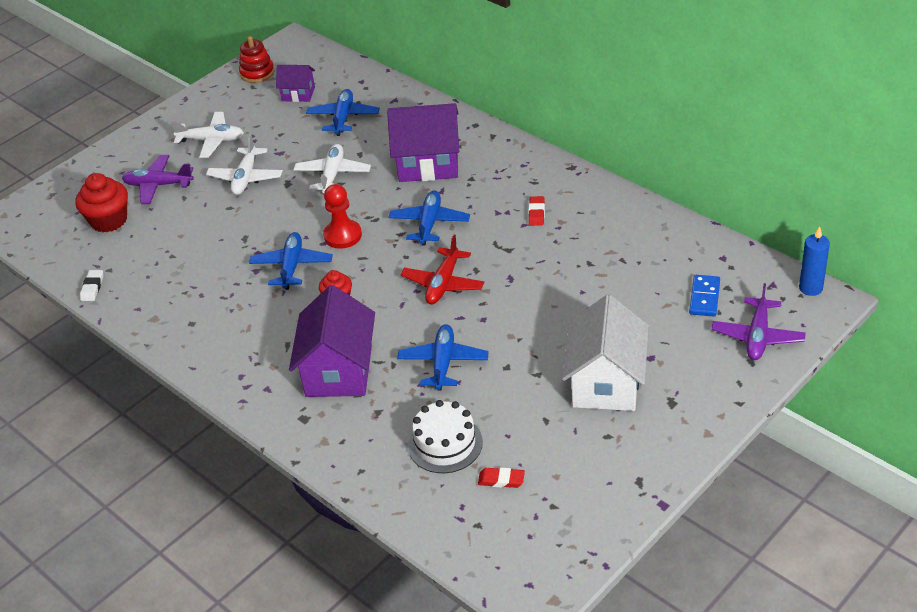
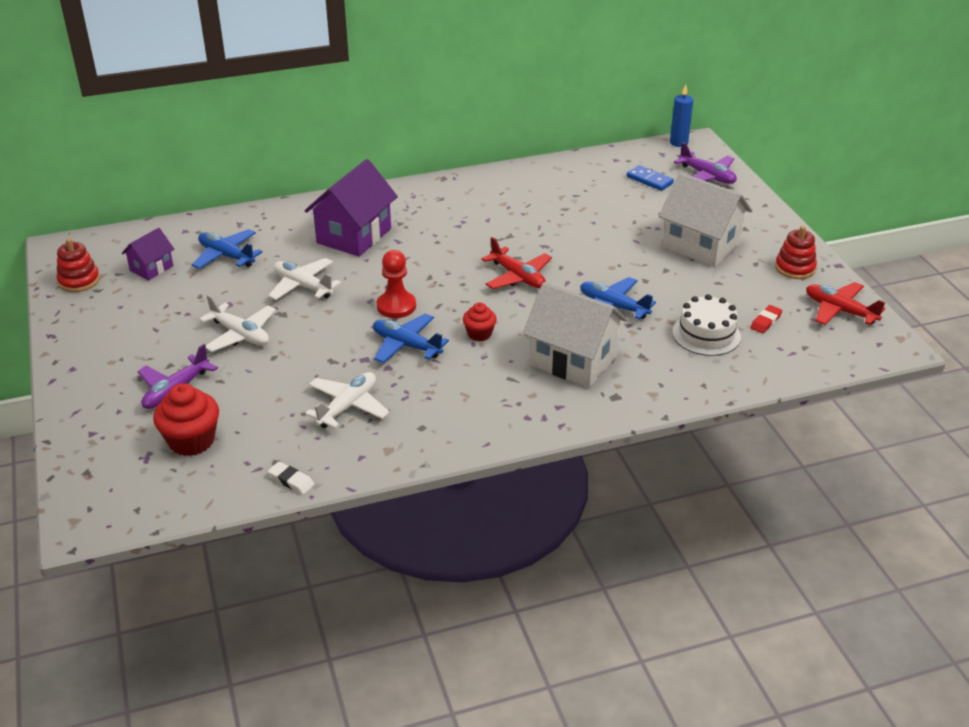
camera: 65 degrees left, 5 degrees down
(211, 140) = (150, 338): white plane -> white plane (348, 406)
(339, 371) = (573, 360): purple house -> white house
(429, 223) = (434, 259): blue plane -> none
(536, 213) = (480, 210): red eraser -> none
(568, 533) = (839, 311): none -> red plane
(624, 470) = (795, 268): none -> red stacking toy

